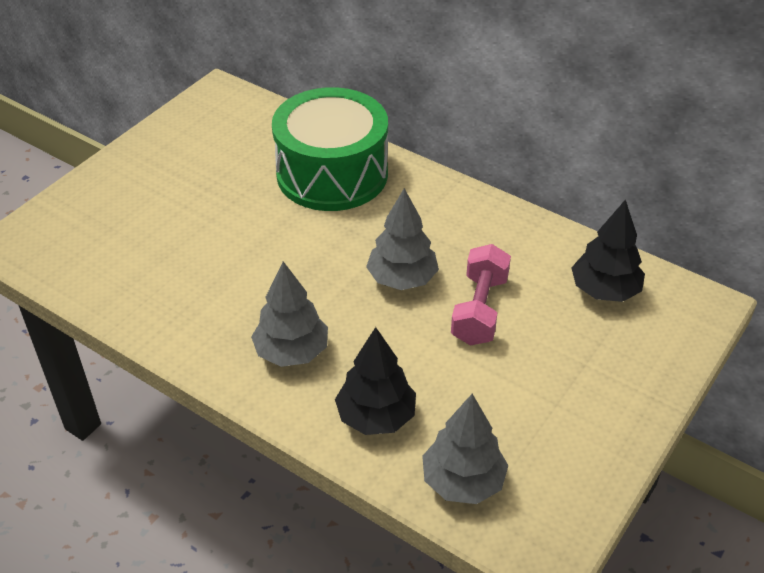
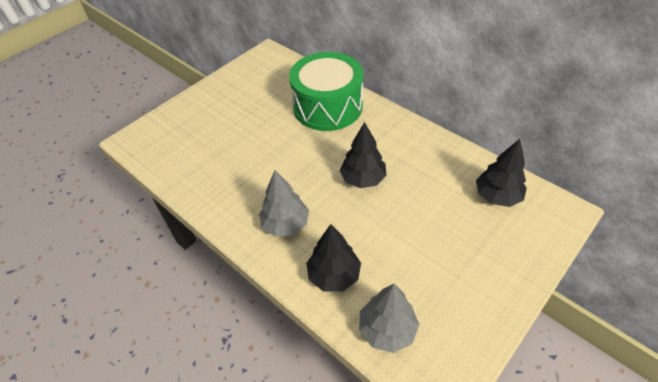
camera: 10 degrees right, 5 degrees up
(402, 279) = (363, 179): grey tree -> black tree
(479, 310) = (411, 204): pink dumbbell -> none

